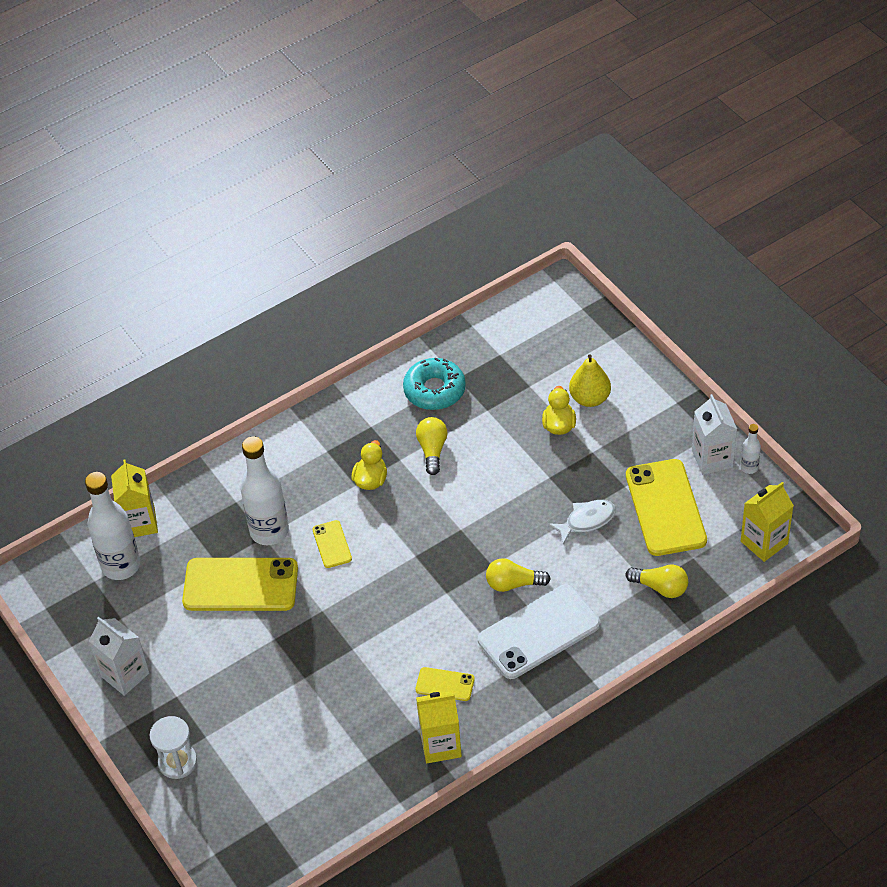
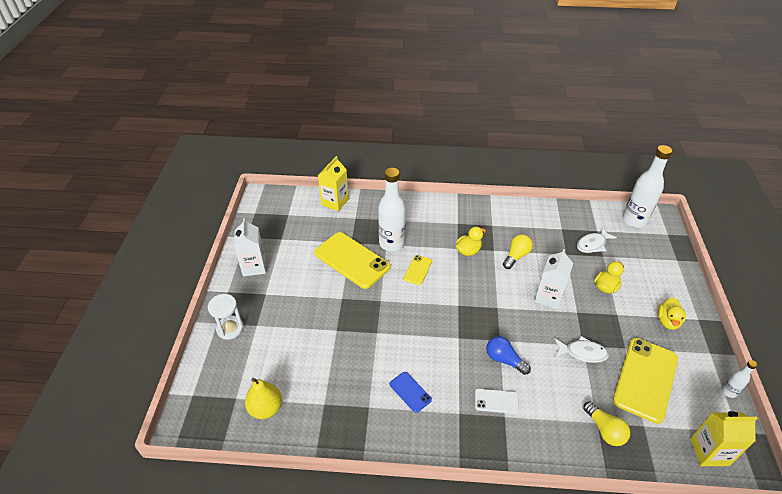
camera: 35 degrees right, 5 degrees down
(121, 565) = (306, 215): white bottle -> white bottle (634, 220)
(434, 390) = (543, 227): turquoise donut -> none
(440, 745) = (374, 429): yellow carton -> none
(445, 684) = (410, 392): yellow phone -> blue phone
(508, 377) = (592, 244): none -> white fish
(513, 584) = (504, 360): yellow light bulb -> blue light bulb
(538, 632) = (496, 401): white phone -> white phone, size x0.48
(589, 398) = (637, 283): yellow pear -> yellow pear (266, 408)
(648, 426) = (667, 321): none -> yellow duck
(712, 459) = (702, 369): white carton -> white carton (548, 297)

